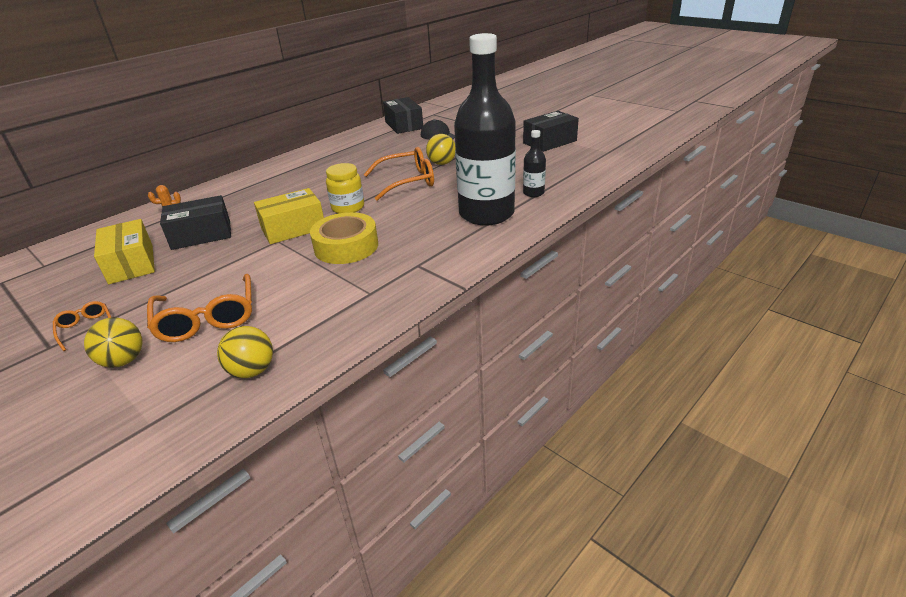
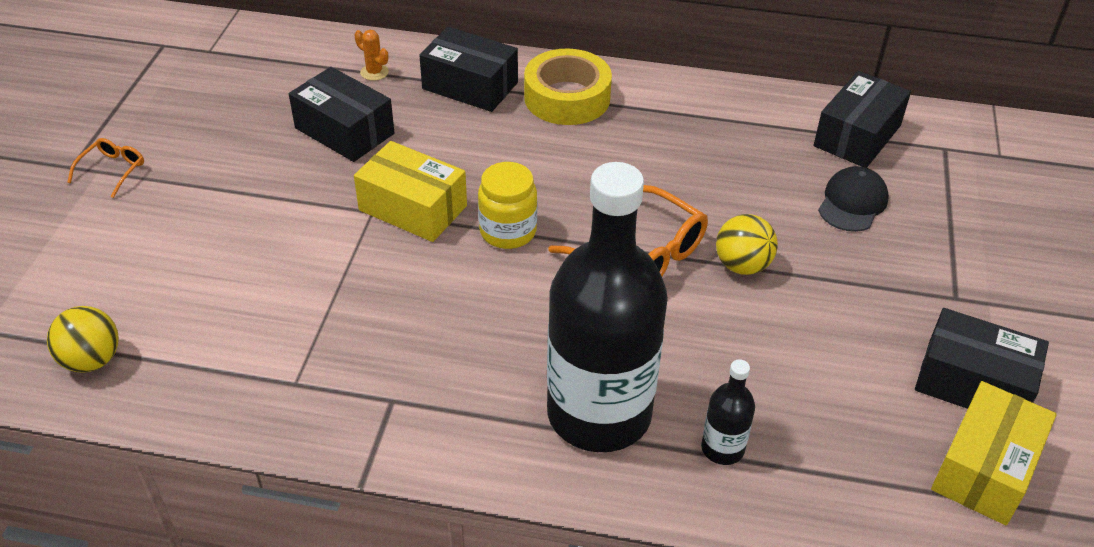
camera: 55 degrees right, 10 degrees up
(123, 361) = (70, 240): yellow ball -> none
(131, 264) = (248, 116): yellow box -> yellow box (985, 468)
(207, 318) = (171, 257): orange glasses -> none
(232, 192) = (470, 86): none -> black box
(346, 246) = (397, 292): yellow tape -> yellow tape (567, 98)

